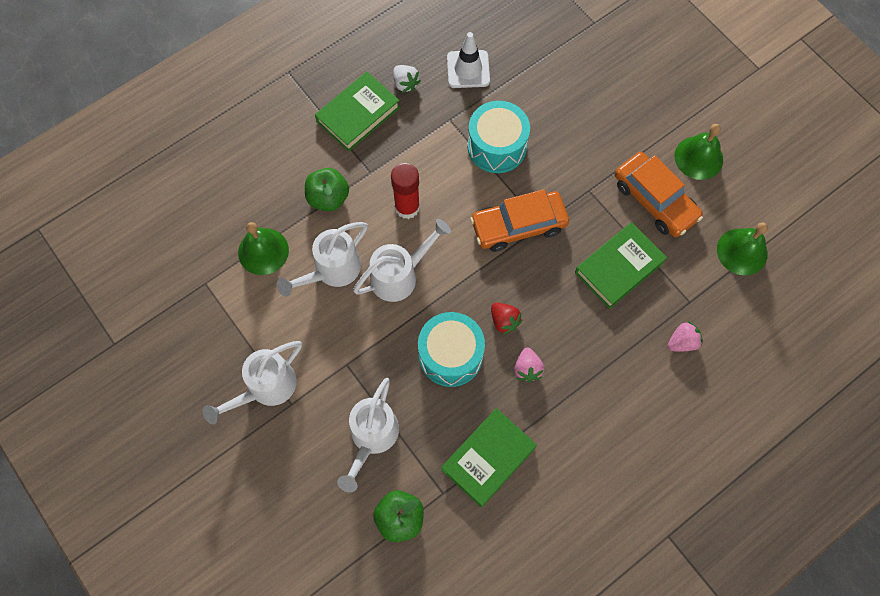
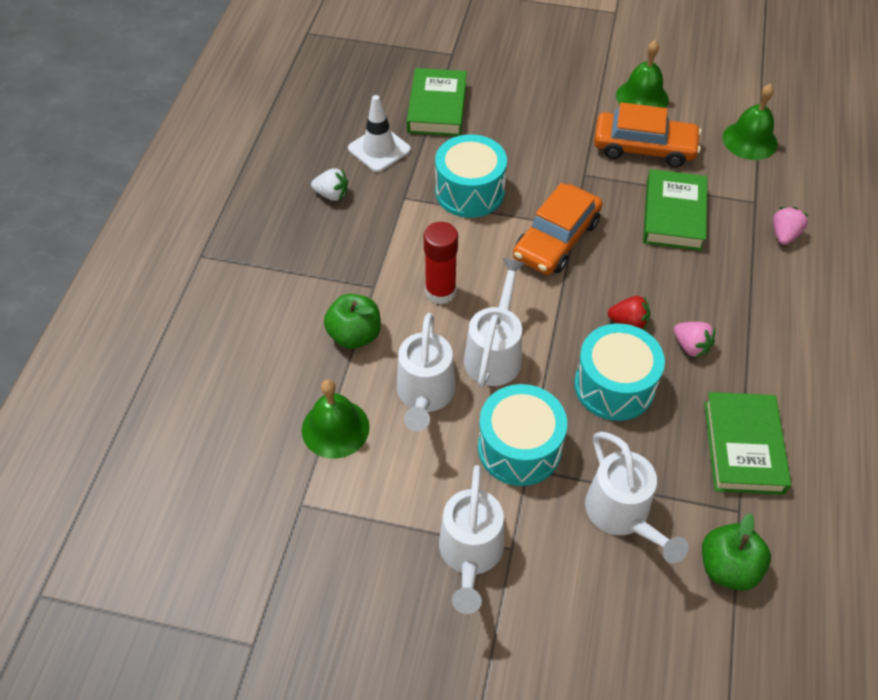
camera: 40 degrees left, 15 degrees down
(354, 348) = (519, 448): none -> turquoise drum
(358, 114) = (311, 247): green book -> green book (437, 107)

